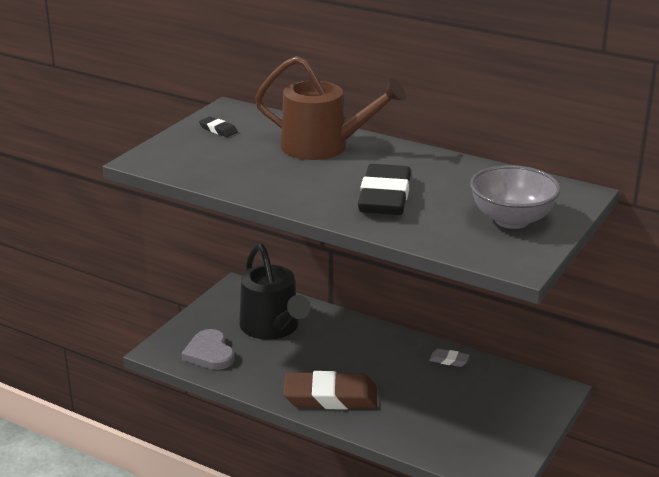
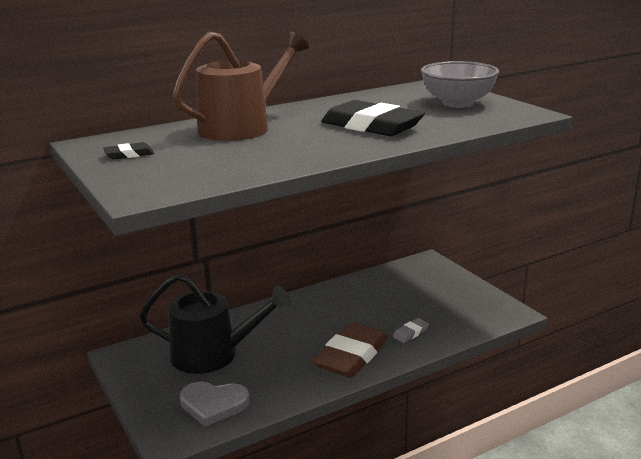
camera: 60 degrees left, 5 degrees down
(449, 360) = (352, 288): grey eraser -> grey eraser (411, 333)

